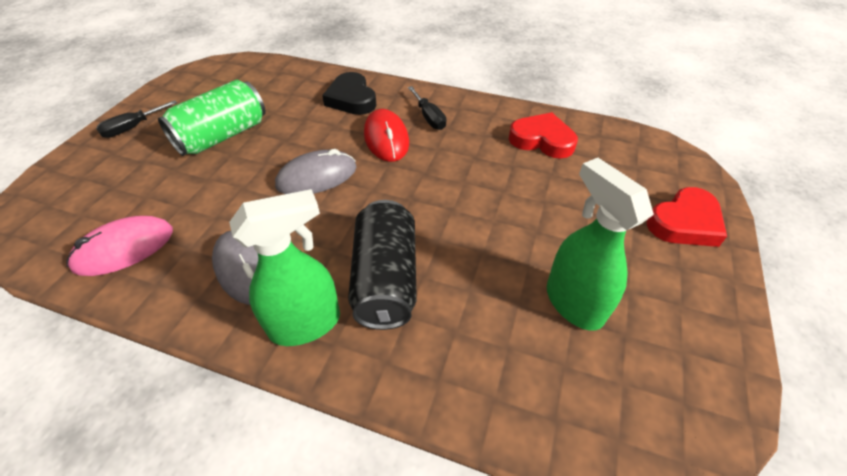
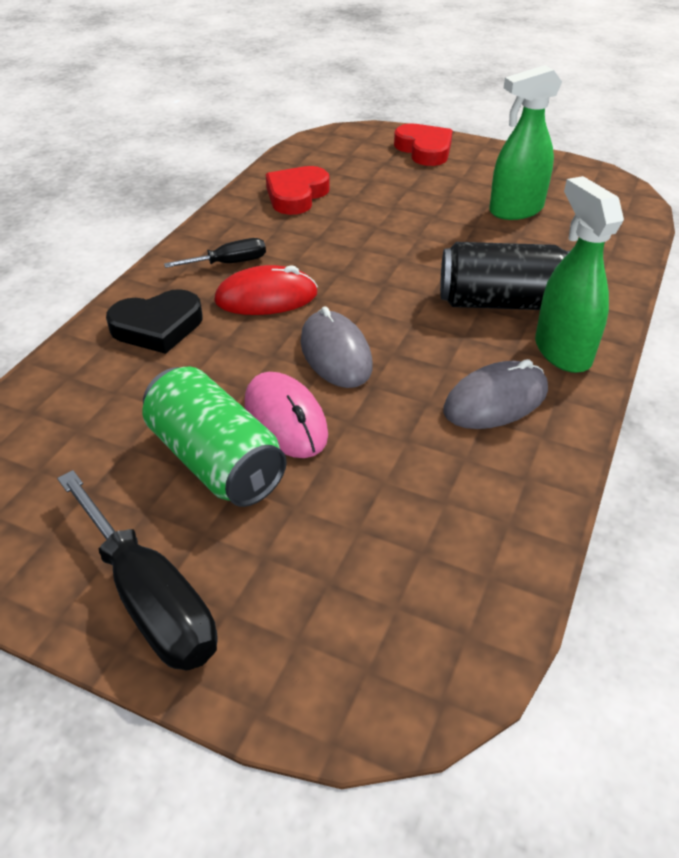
camera: 85 degrees left, 5 degrees down
(124, 248) = (469, 526): pink mouse -> pink mouse (285, 419)
(132, 128) = (150, 599): black screwdriver -> black screwdriver, size x1.78

